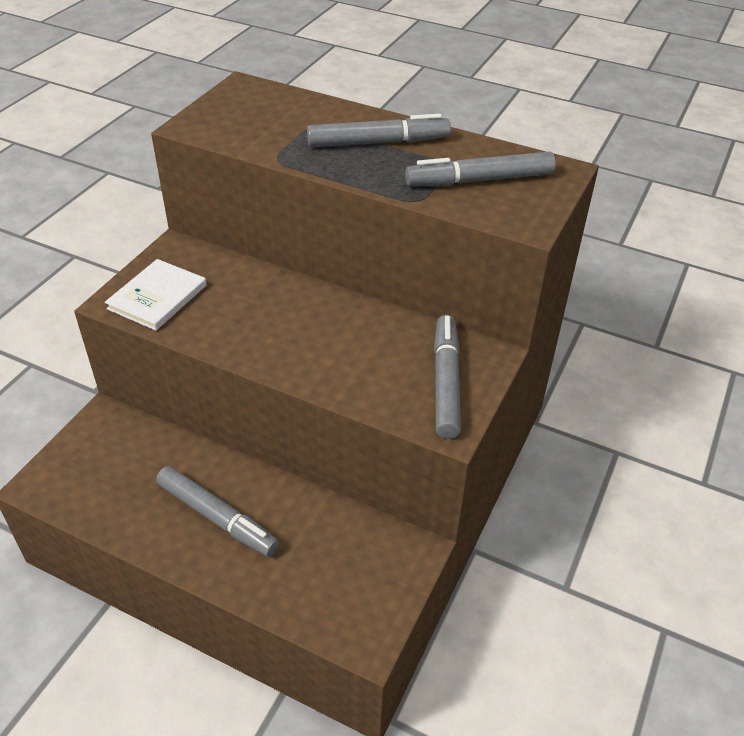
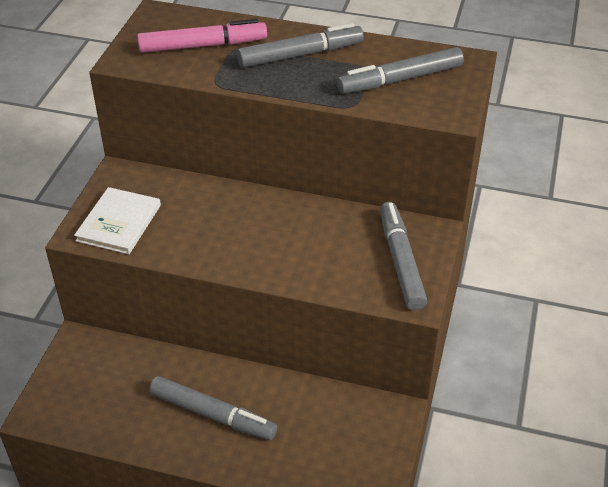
camera: 10 degrees left, 0 degrees up
(278, 121) = (203, 46): none -> pink marker

